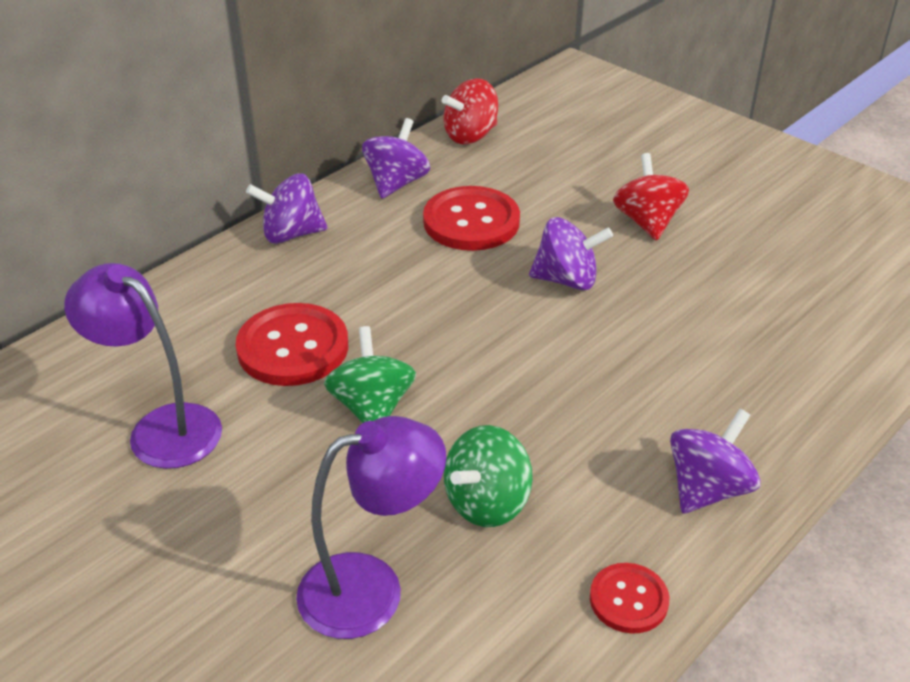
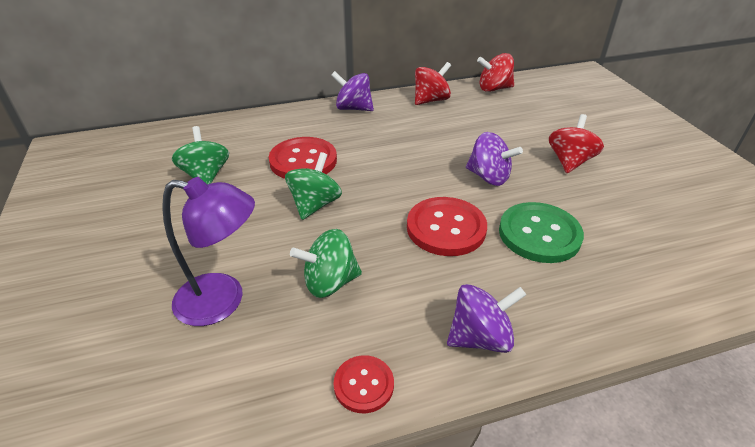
camera: 30 degrees right, 0 degrees up
(161, 427) = (206, 175): purple lamp -> green spinning top
(396, 183) = (431, 100): purple spinning top -> red spinning top
(471, 221) = (456, 130): red button -> red button (446, 228)
(681, 336) = (539, 234): none -> green button

